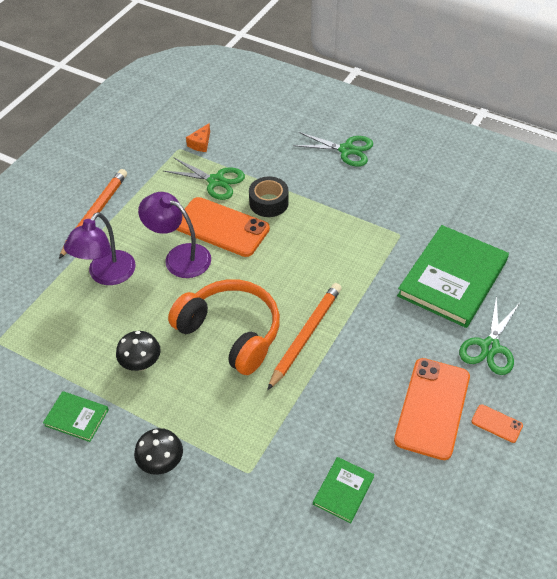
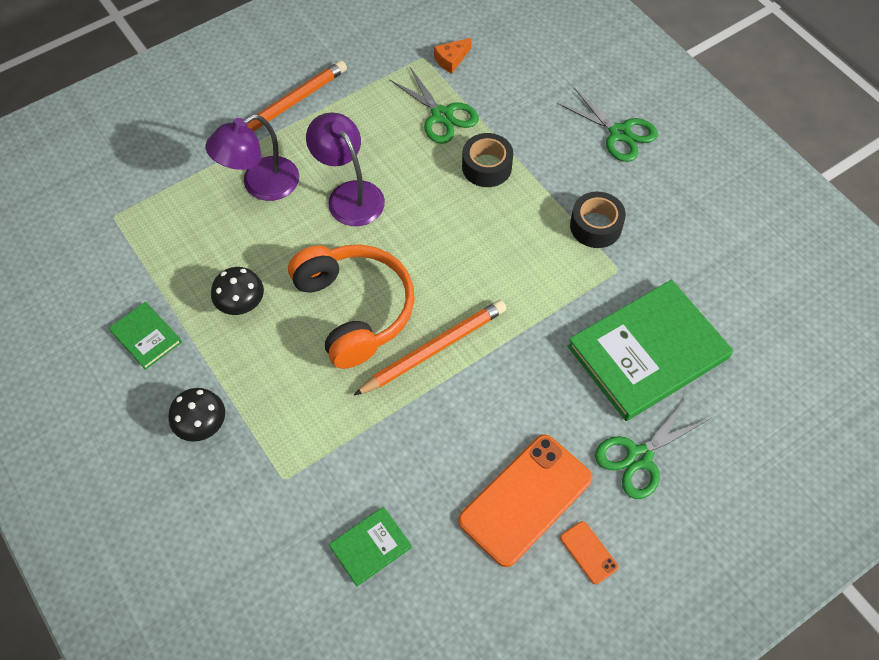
camera: 25 degrees right, 10 degrees up
(221, 227) = (415, 177): orange phone -> none
(367, 213) = (595, 226): none -> black tape

